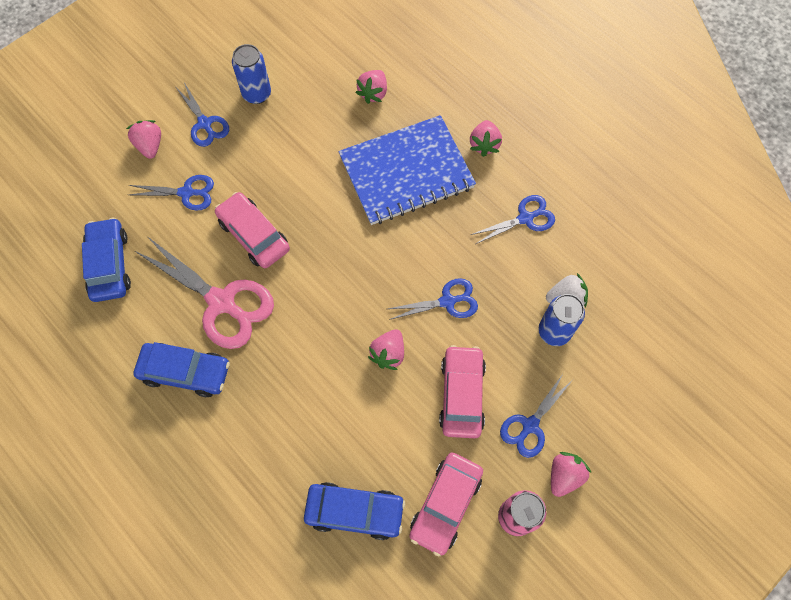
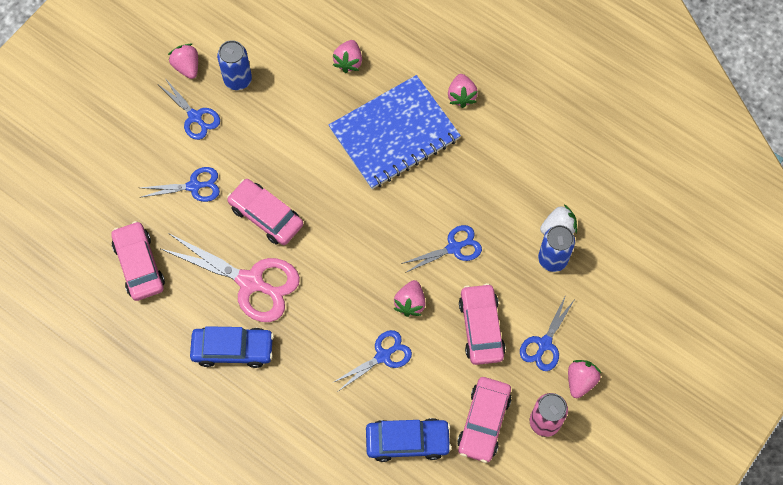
camera: 10 degrees left, 0 degrees up
(109, 265) = (139, 265): blue car -> pink car
(150, 146) = (148, 146): pink strawberry -> pink strawberry (187, 67)
(525, 218) = (510, 160): blue scissors -> blue scissors (383, 356)

